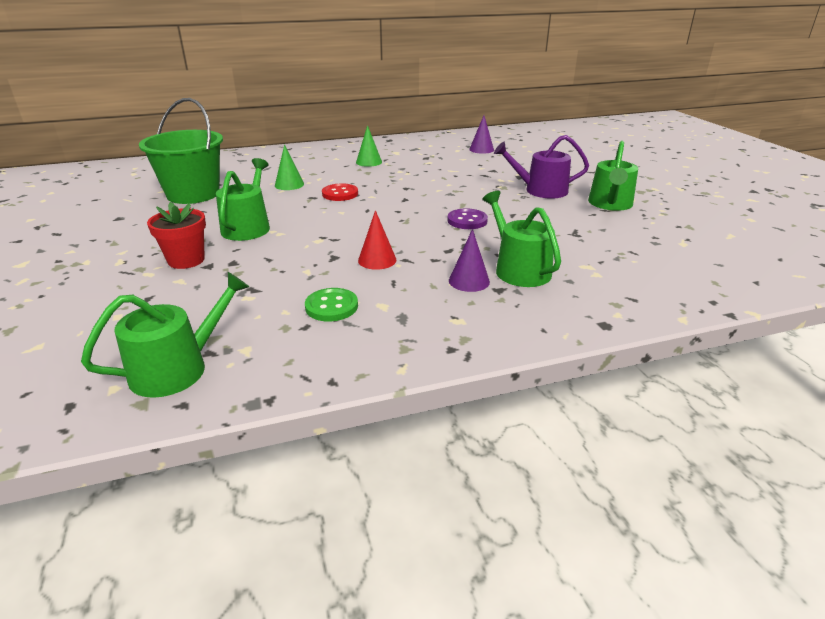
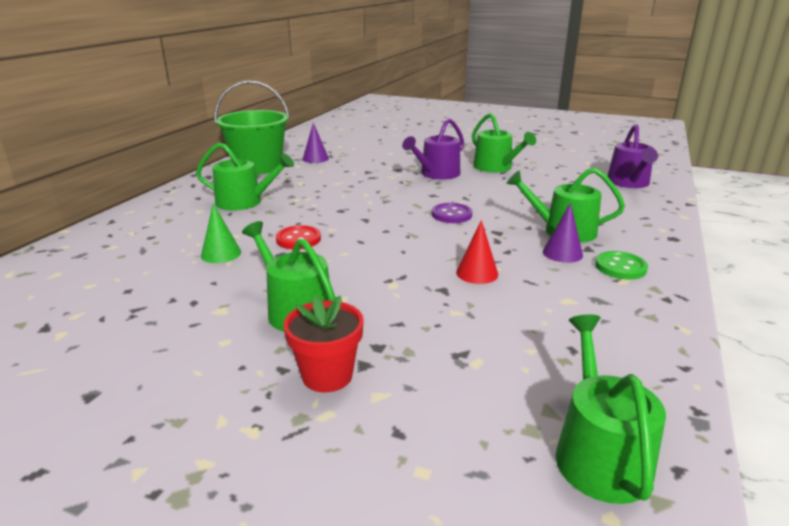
camera: 50 degrees left, 5 degrees down
(193, 194) = (124, 315): green bucket -> green bucket (258, 167)
(331, 306) = (546, 323): green button -> green button (620, 267)
(369, 162) = (245, 202): green cone -> green watering can
(718, 269) = (629, 183): none -> purple watering can

